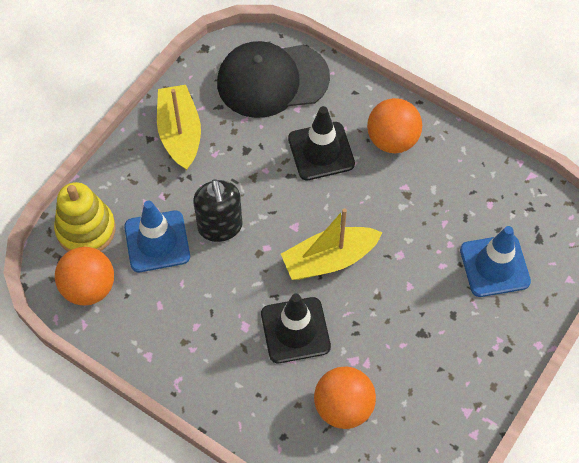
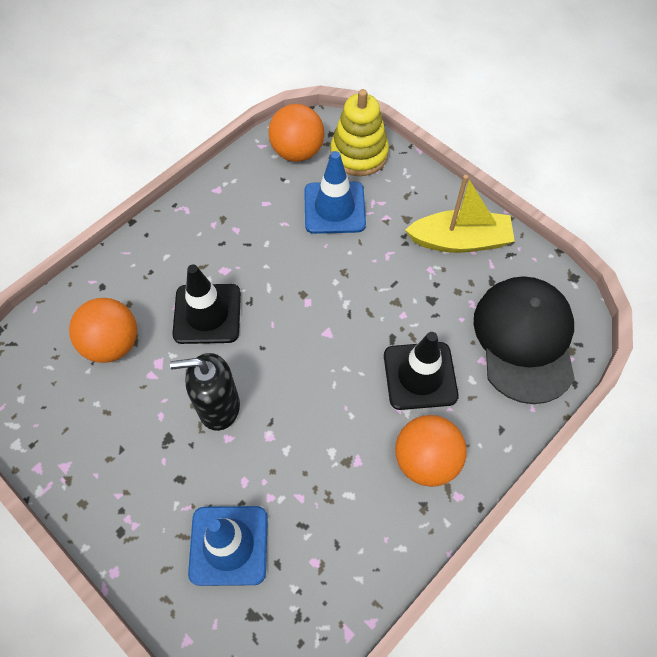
camera: 100 degrees right, 0 degrees up
(220, 227) = (340, 263): black soap dispenser -> black soap dispenser (218, 406)
(329, 259) = (280, 360): yellow boat -> none

